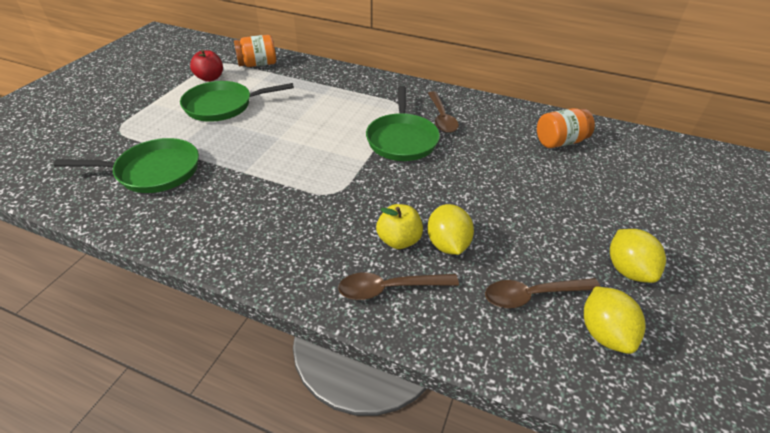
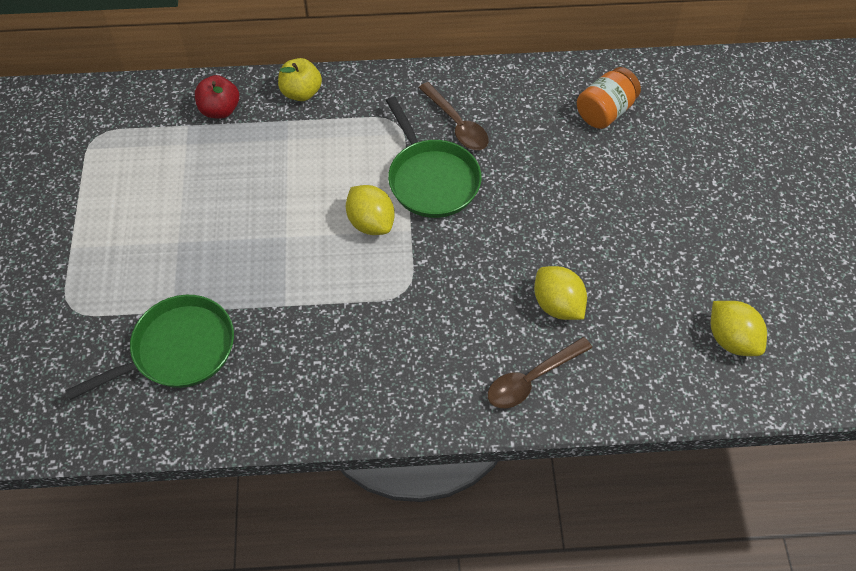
camera: 25 degrees left, 15 degrees up
(210, 78) = (111, 170): red apple -> red apple (220, 110)
(223, 106) = (173, 213): green pan -> none
(258, 64) = (156, 117): orange jar -> none
(399, 240) = (509, 321): yellow apple -> yellow apple (301, 93)
(533, 295) = (659, 328): brown spoon -> none
(627, 270) = (729, 261): yellow lemon -> yellow lemon (371, 223)

